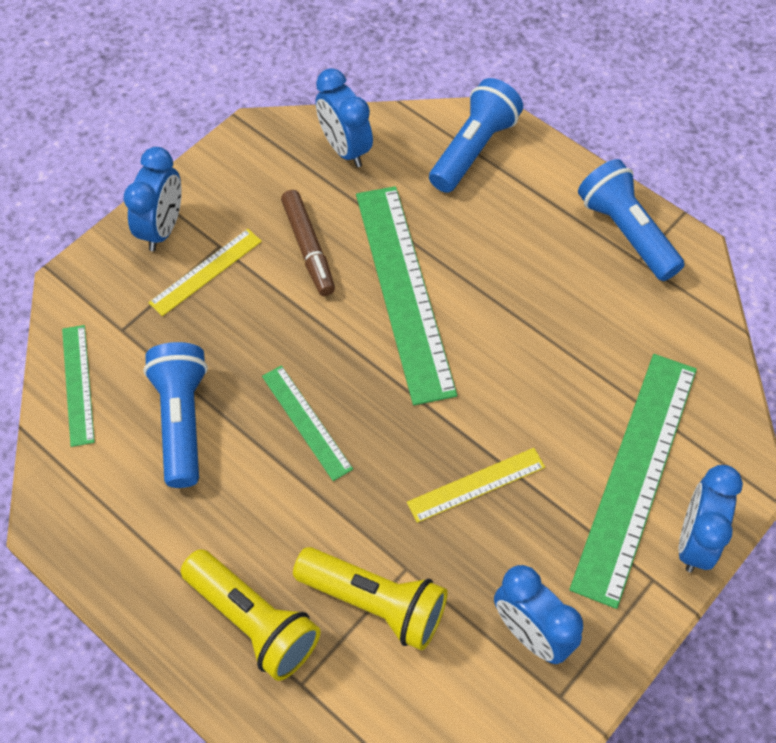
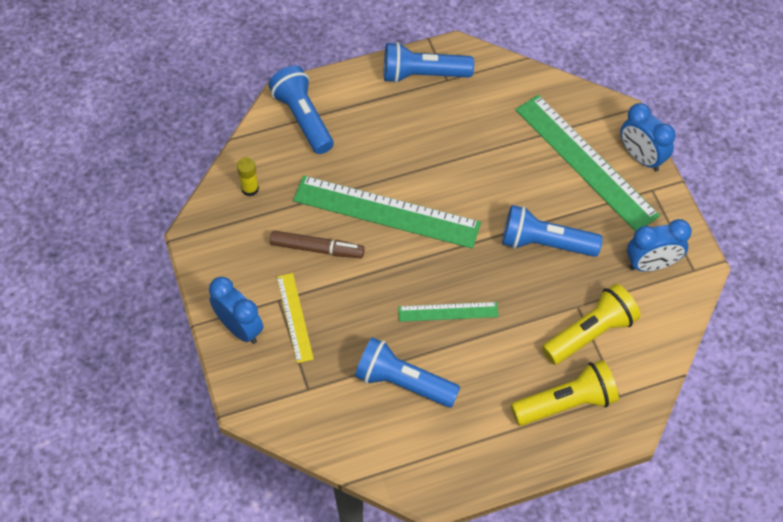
camera: 60 degrees left, 0 degrees up
(78, 384) = (335, 433): green ruler -> none
(345, 149) = (250, 189): blue clock -> yellow glue stick
(476, 484) = (545, 243): yellow ruler -> blue flashlight

